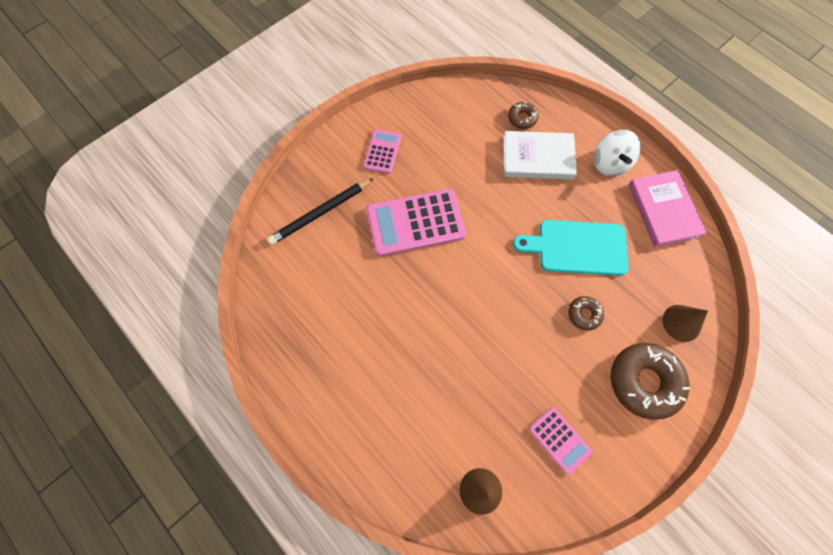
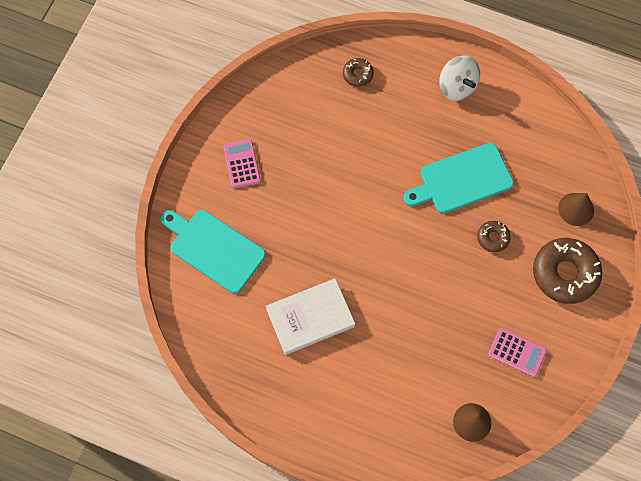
camera: 25 degrees left, 0 degrees up
(320, 213) = (214, 249): black pencil -> turquoise cutting board
(415, 223) = (307, 220): pink calculator -> none
(537, 158) = (390, 109): white book -> white book (310, 318)
(663, 210) = (522, 112): pink book -> none

